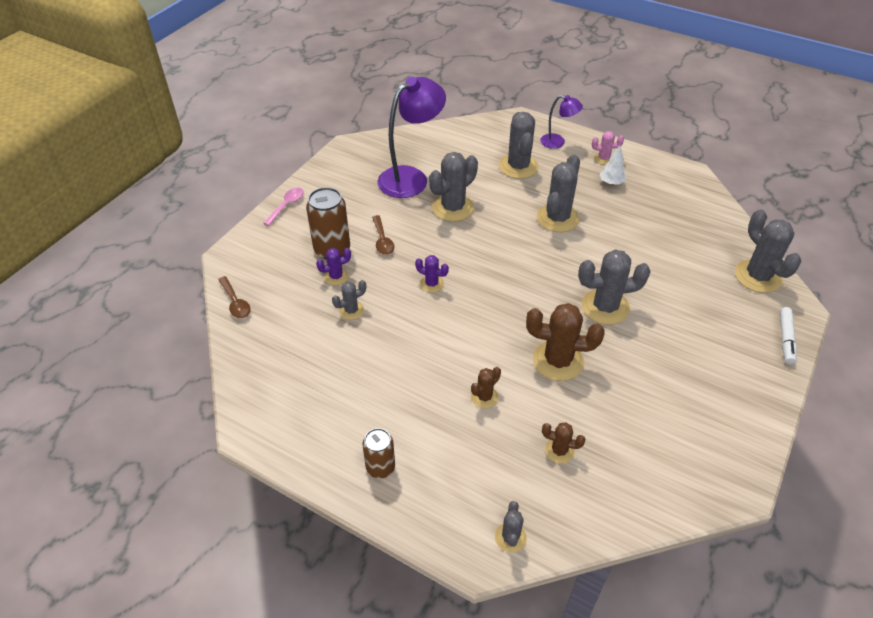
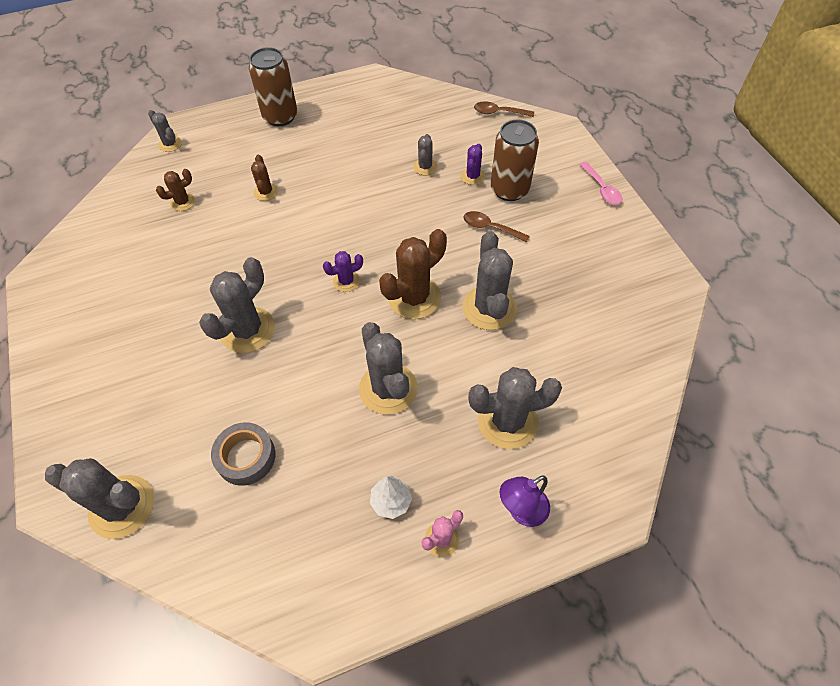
camera: 130 degrees right, 10 degrees up
(380, 467) = (280, 117): brown can -> brown can, size x1.60
(411, 177) = (571, 304): purple lamp -> none
(431, 284) = (403, 229): purple cactus -> purple cactus (346, 281)
(518, 166) = (507, 421): grey cactus -> grey cactus turned 45 degrees counterclockwise
(558, 361) = (241, 254): brown cactus -> brown cactus (414, 297)
(668, 247) = (246, 457): none -> grey tape
(785, 339) = (53, 443): white marker -> none

